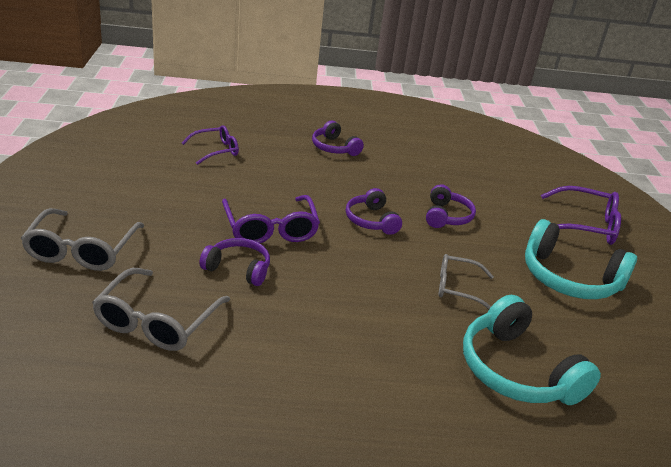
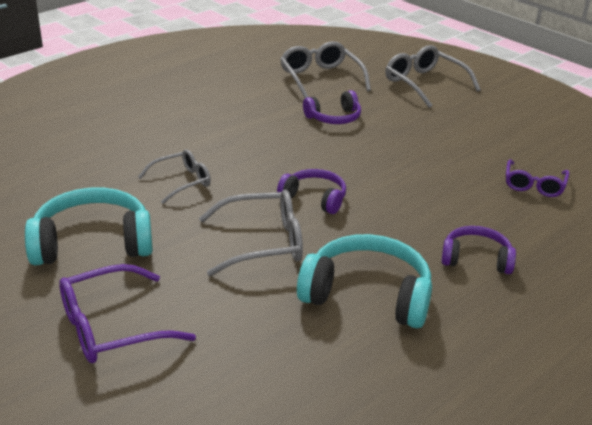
camera: 140 degrees right, 0 degrees up
(270, 229) = (365, 149): purple glasses -> none
(447, 216) = (262, 243): purple headphones -> grey glasses
(516, 370) = (91, 151): turquoise headphones -> turquoise headphones (367, 295)

